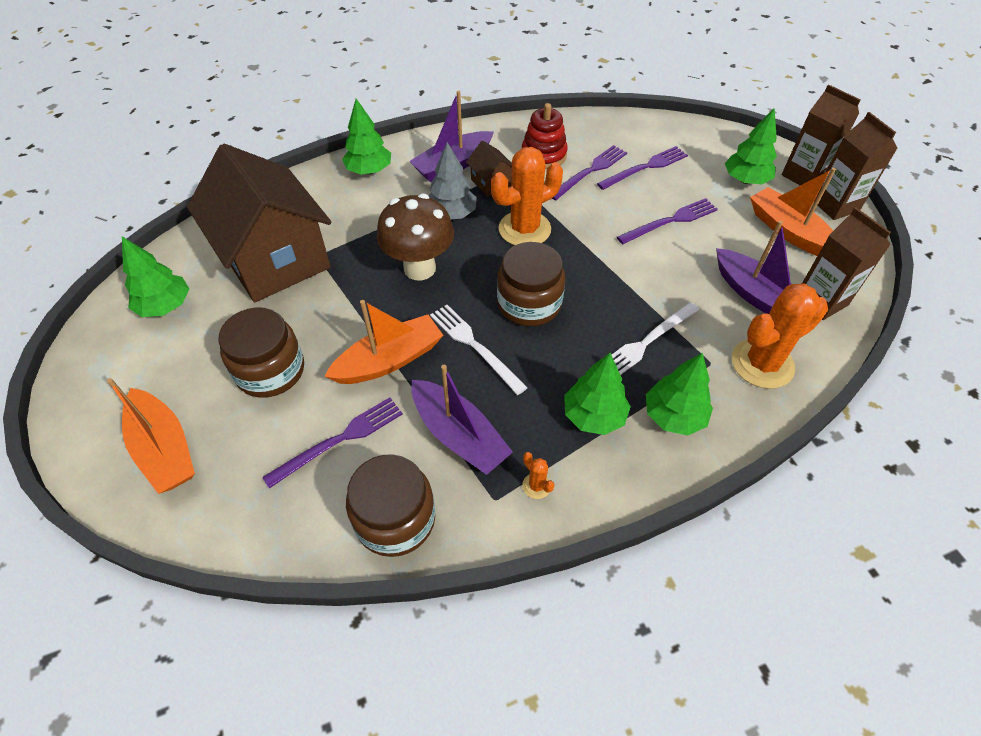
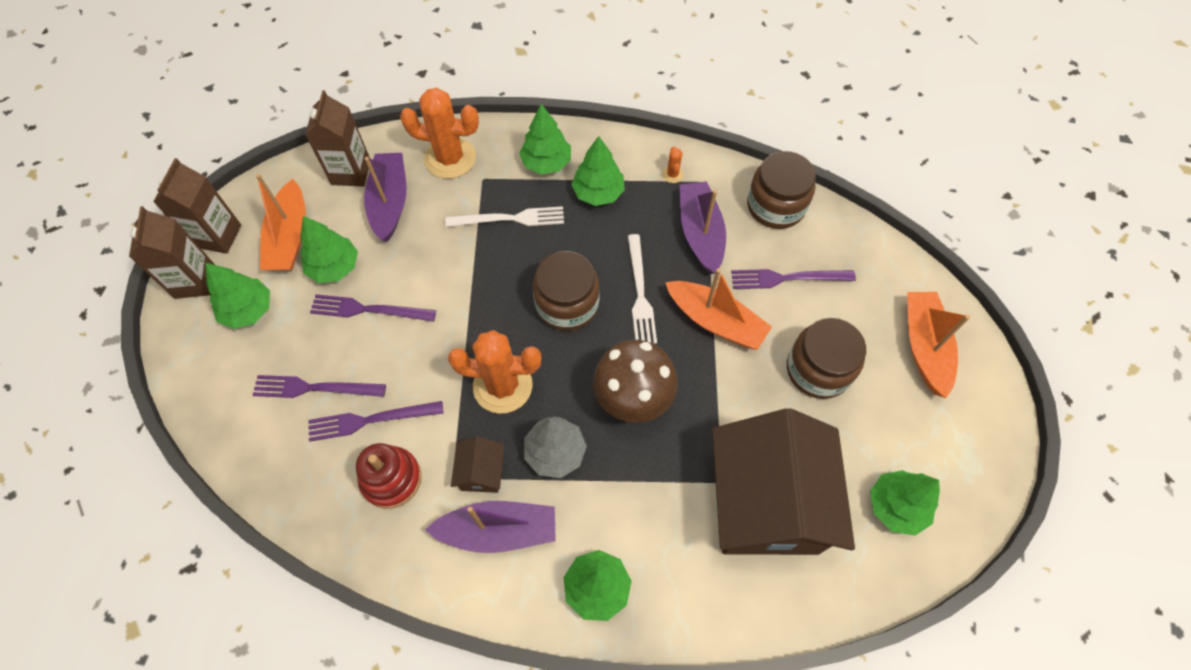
camera: 145 degrees left, 10 degrees up
(389, 360) = (715, 321): orange boat -> orange boat turned 150 degrees counterclockwise
(730, 232) = (334, 267): none -> green tree

